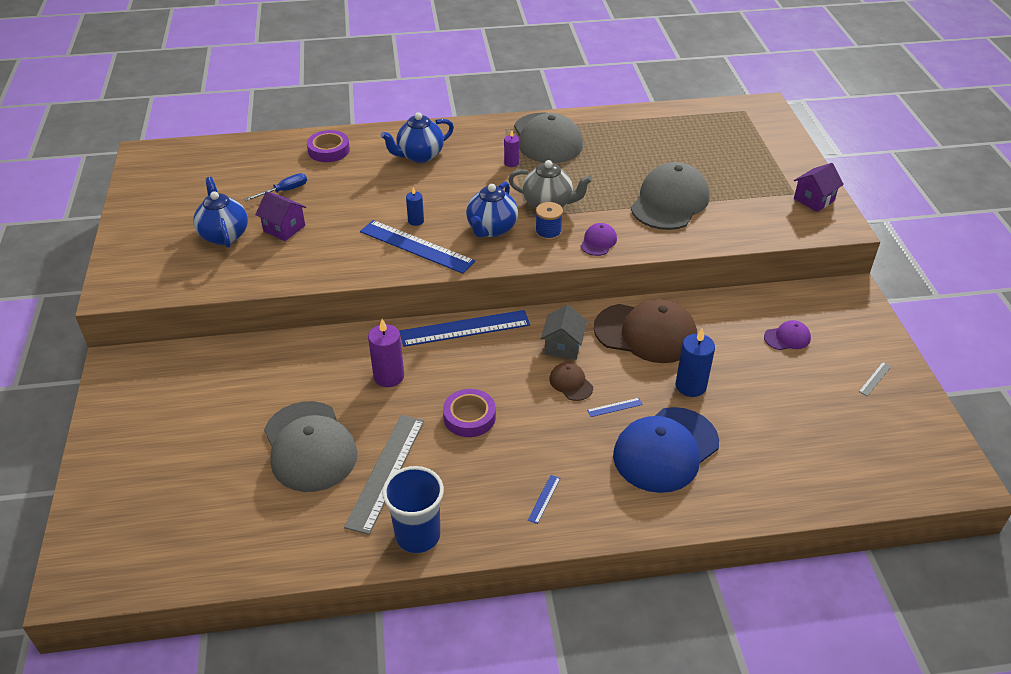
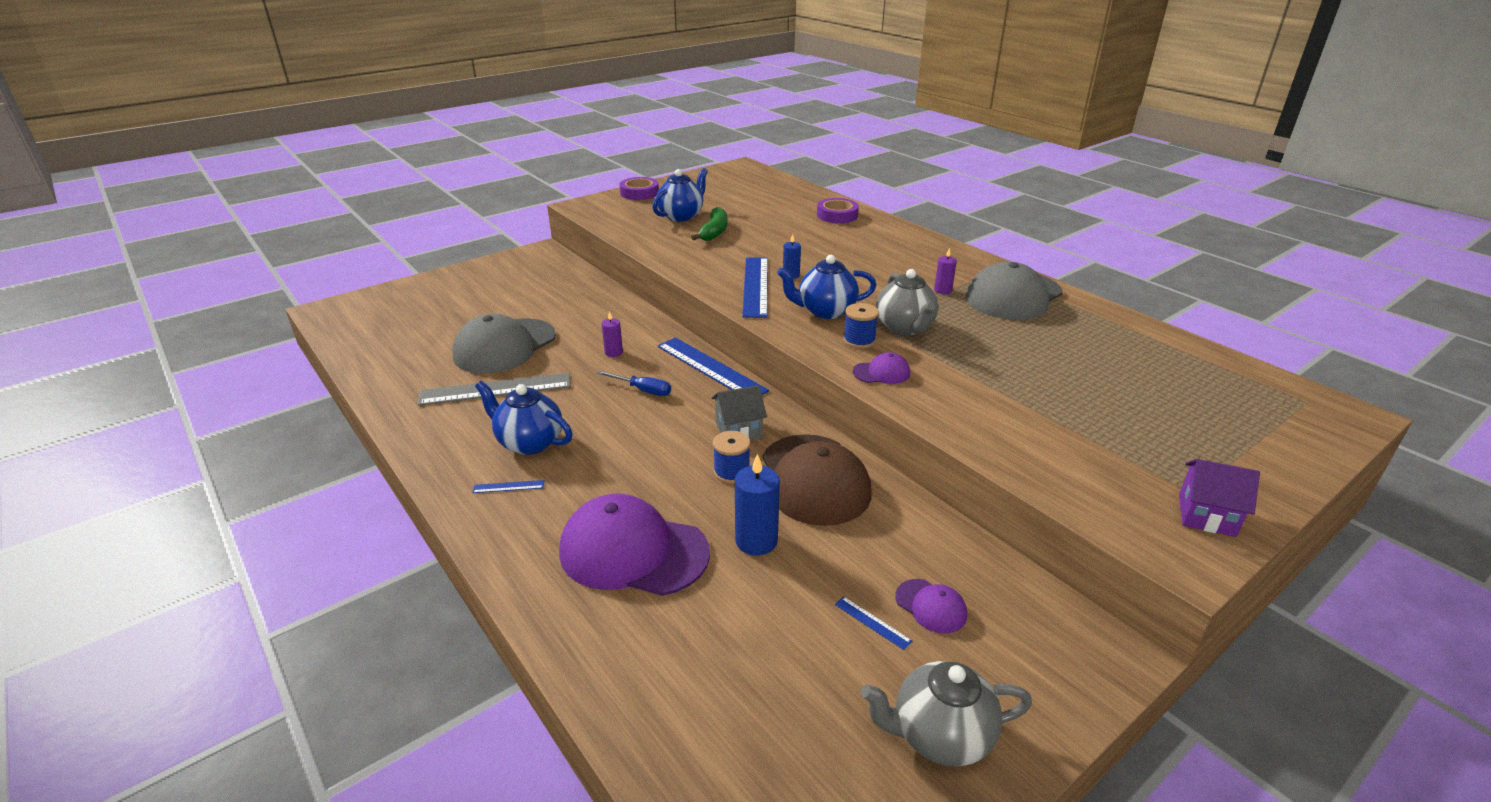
camera: 60 degrees right, 10 degrees down
(284, 191) = (761, 217): blue screwdriver -> blue screwdriver (642, 390)
(284, 228) = (714, 232): purple house -> green banana
(389, 376) = (613, 352): purple candle -> purple candle, size x0.58
(418, 535) = (427, 429): blue cup -> none
(419, 156) = (886, 249): blue teapot -> blue teapot (529, 442)
(469, 417) = (593, 408): purple tape -> purple tape (639, 193)
(571, 383) = (687, 452): brown cap -> none
(610, 369) = (731, 472): none -> blue spool
(614, 407) = (674, 493): blue ruler -> blue ruler (872, 622)
(665, 450) = (633, 551): blue cap -> purple cap
(670, 202) = (1019, 398): grey cap -> none
(875, 378) = (939, 736): grey ruler -> grey teapot

